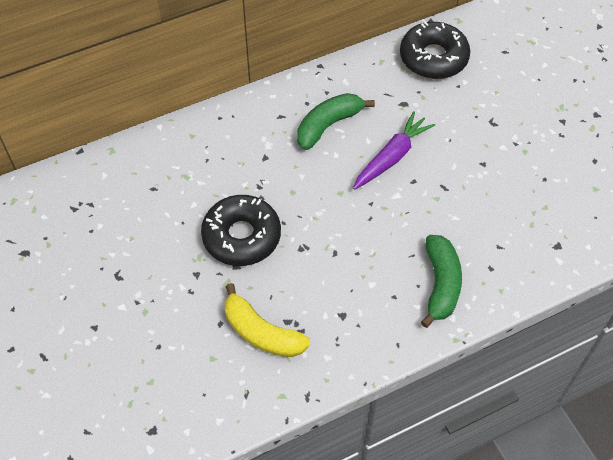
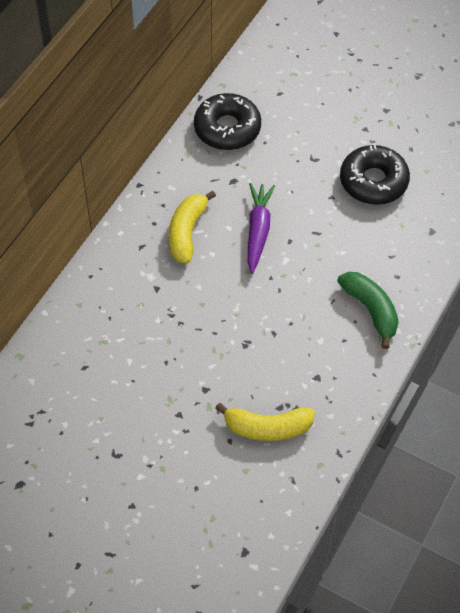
camera: 35 degrees left, 0 degrees up
(241, 236) = (191, 363): black donut -> black donut (373, 181)
(328, 125) = (187, 232): green banana -> yellow banana

